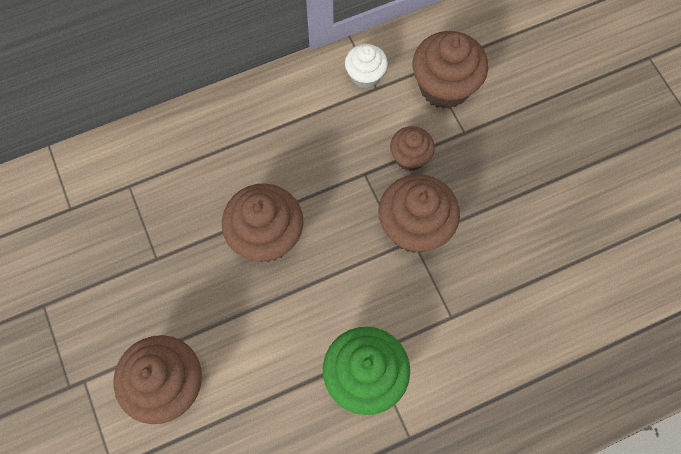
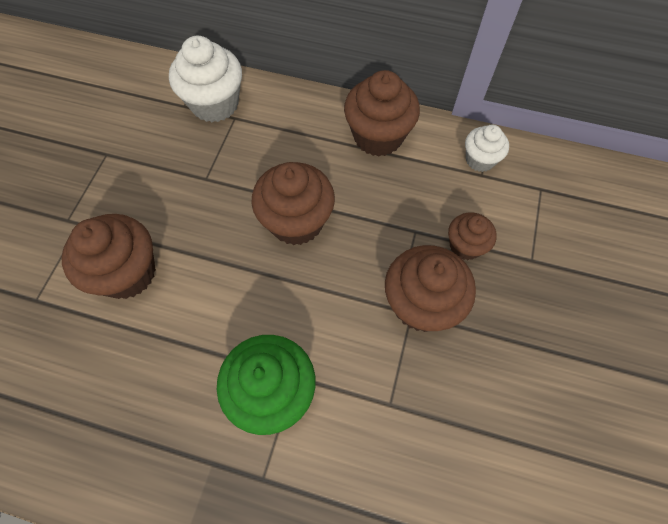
camera: 40 degrees right, 5 degrees down
(98, 186) = (215, 104): none -> white cupcake
(444, 87) = (543, 212): brown cupcake -> brown cupcake (378, 136)

